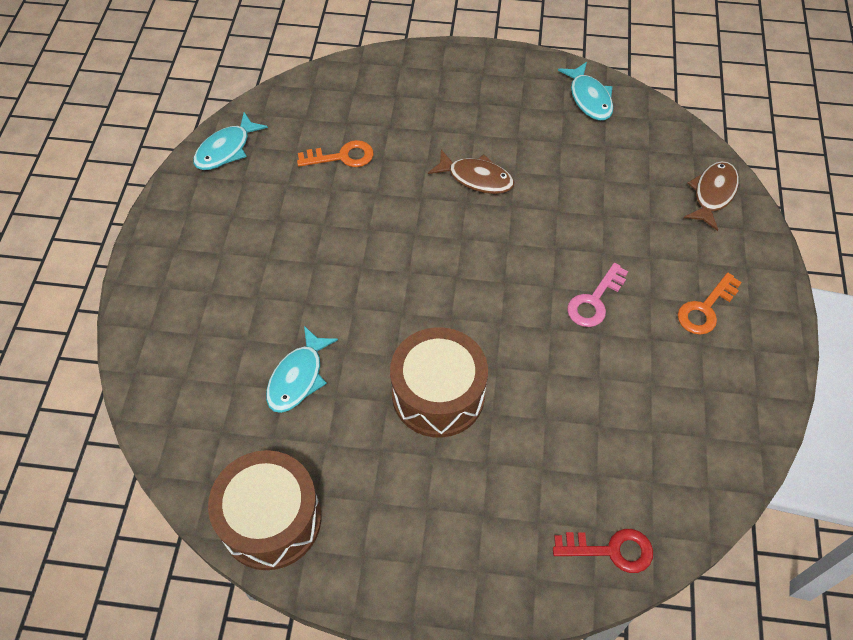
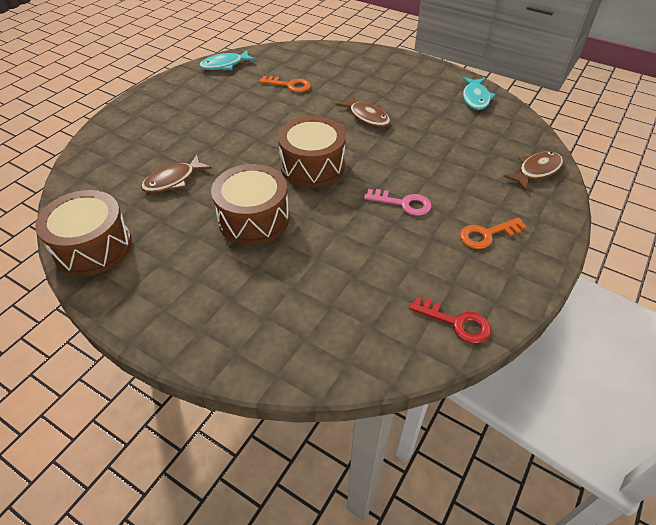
camera: 25 degrees right, 10 degrees down
(298, 378) = (173, 180): turquoise fish -> brown fish
(457, 285) = (312, 166): none -> brown drum
(594, 301) = (403, 203): pink key -> pink key turned 135 degrees counterclockwise
(610, 550) = (306, 358): red key -> red key (456, 322)

